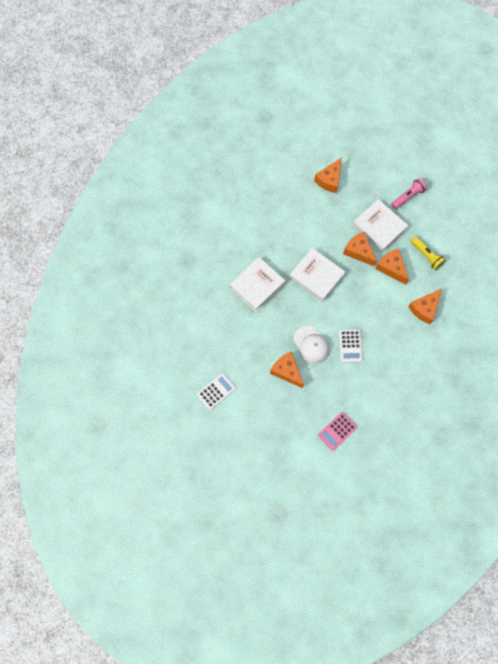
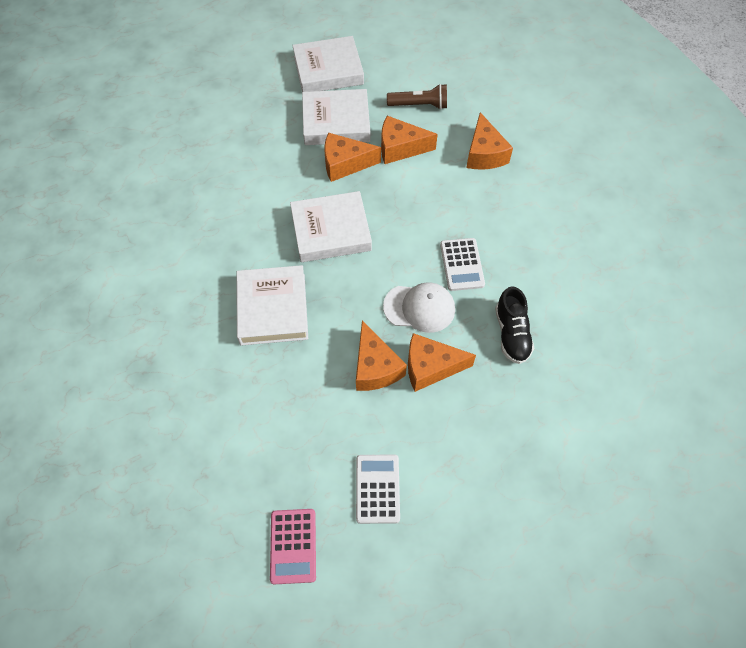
camera: 50 degrees left, 10 degrees down
(329, 180) = (222, 125): orange cheese -> orange cheese (375, 367)
(333, 393) = (511, 334): none -> black shoe
(337, 431) = (571, 370): pink calculator -> pink calculator (293, 546)
(350, 346) = (462, 264): white calculator -> white calculator turned 45 degrees clockwise
(408, 197) = (328, 70): pink flashlight -> white book
(426, 256) = (419, 105): yellow flashlight -> brown flashlight

